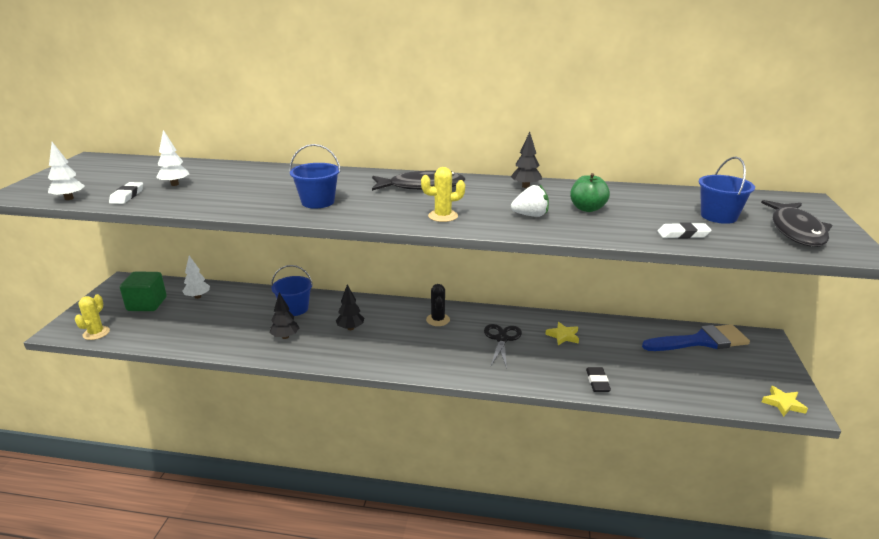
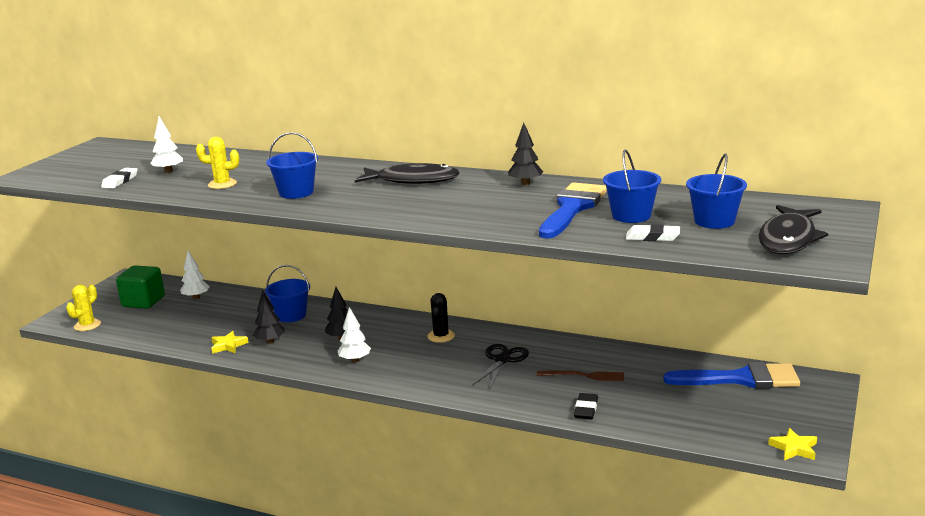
camera: 15 degrees right, 5 degrees down
(69, 198) = (67, 182): white tree -> white tree (355, 360)
(443, 216) = (411, 210): yellow cactus -> yellow cactus (222, 184)
(530, 215) = (504, 213): white strawberry -> none
(563, 336) = (575, 362): yellow star -> yellow star (228, 345)
(577, 349) = (584, 376): none -> brown fork
(587, 209) = (572, 208): green apple -> blue brush
(644, 214) = (631, 216): none -> blue bucket

